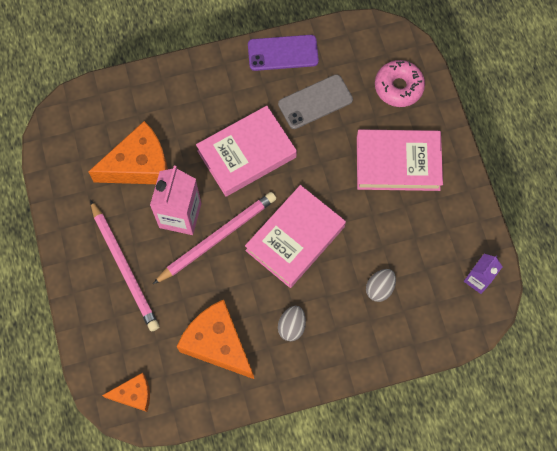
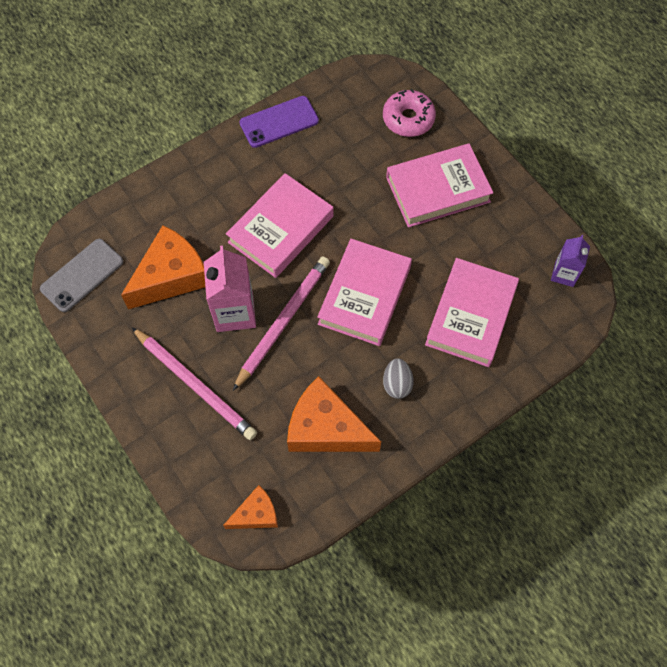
camera: 20 degrees left, 5 degrees down
(315, 102) = (331, 158): grey phone -> grey phone (82, 275)
(379, 288) = (471, 315): grey egg -> pink book

